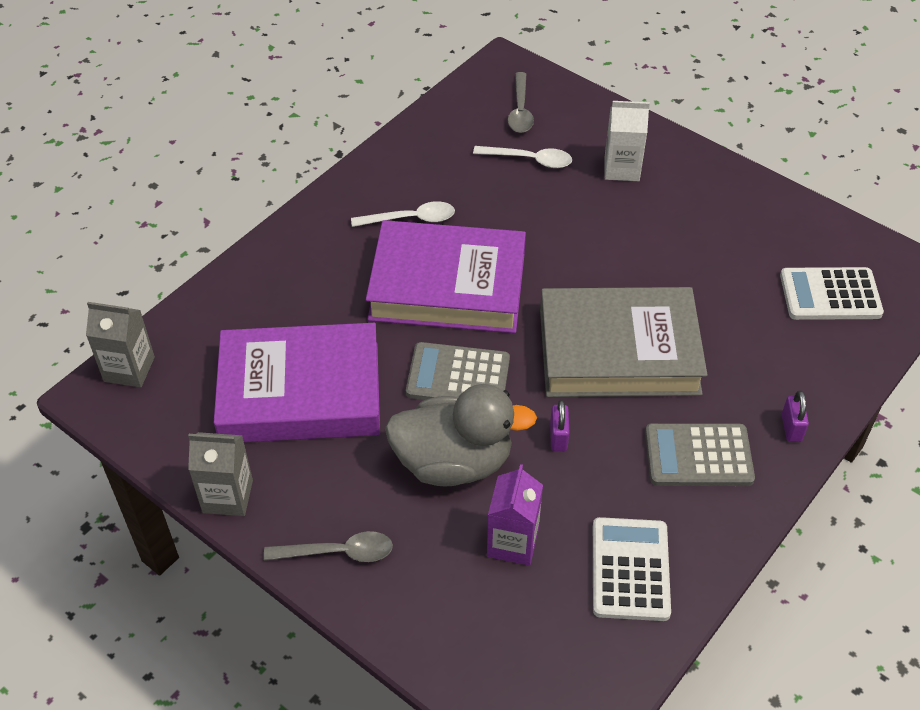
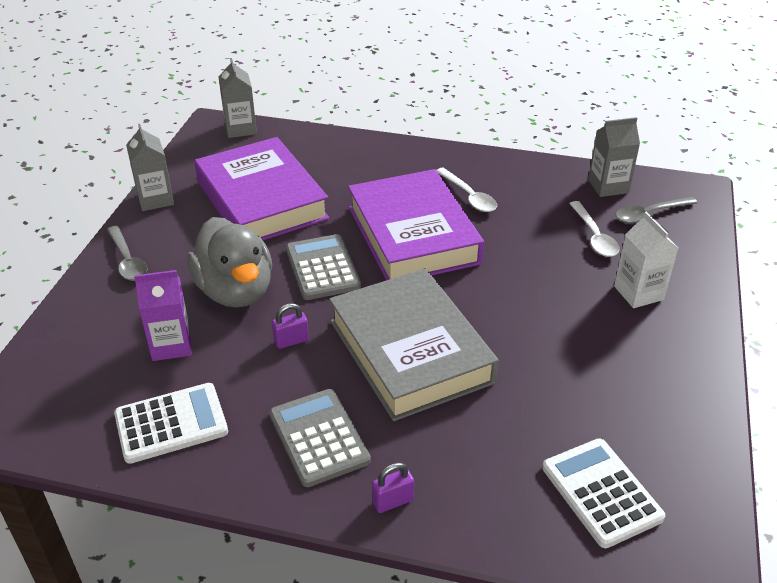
camera: 65 degrees right, 10 degrees down
(461, 116) = (608, 186): none -> grey carton

